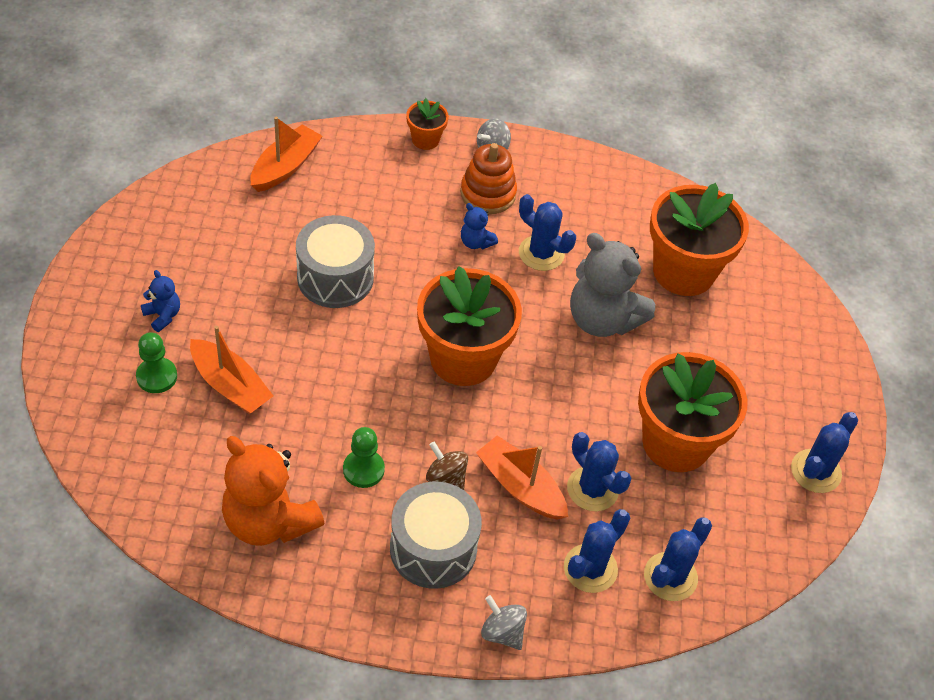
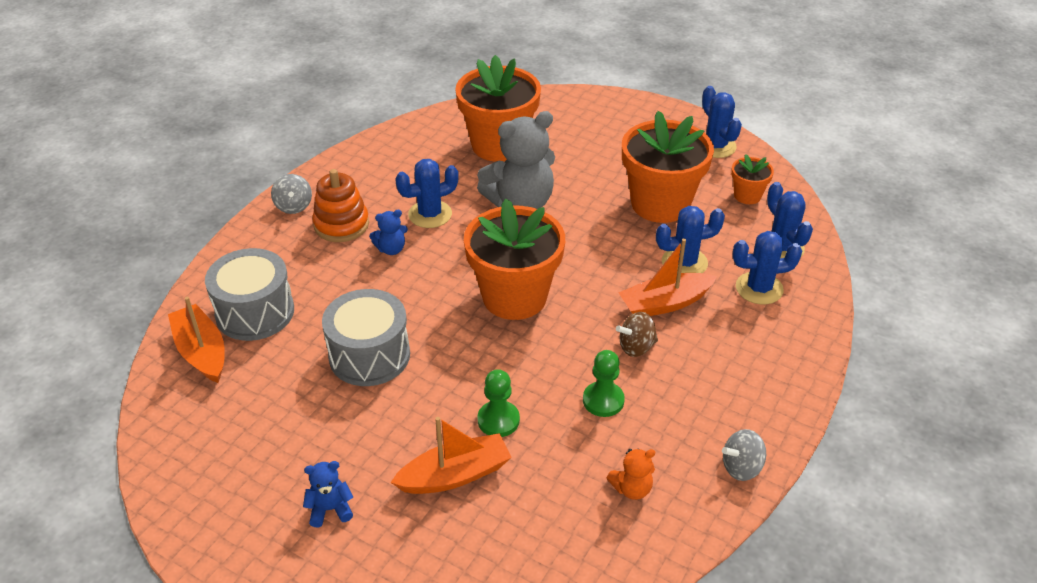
camera: 60 degrees left, 10 degrees down
(157, 376) = (409, 536): green pawn -> green pawn (498, 420)
(269, 521) = (631, 488): orange teddy bear -> orange teddy bear, size x0.45
(425, 139) = (247, 243): orange flower pot -> orange flower pot (747, 195)
(433, 548) = (706, 378): grey drum -> grey drum (255, 312)
(502, 632) = (803, 359): grey spinning top -> grey spinning top (741, 467)
(590, 568) = (759, 288): blue cactus -> blue cactus turned 75 degrees counterclockwise

